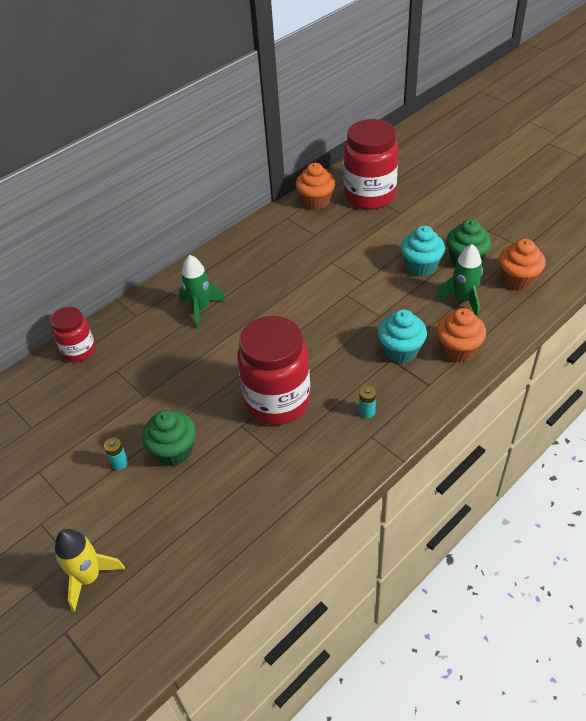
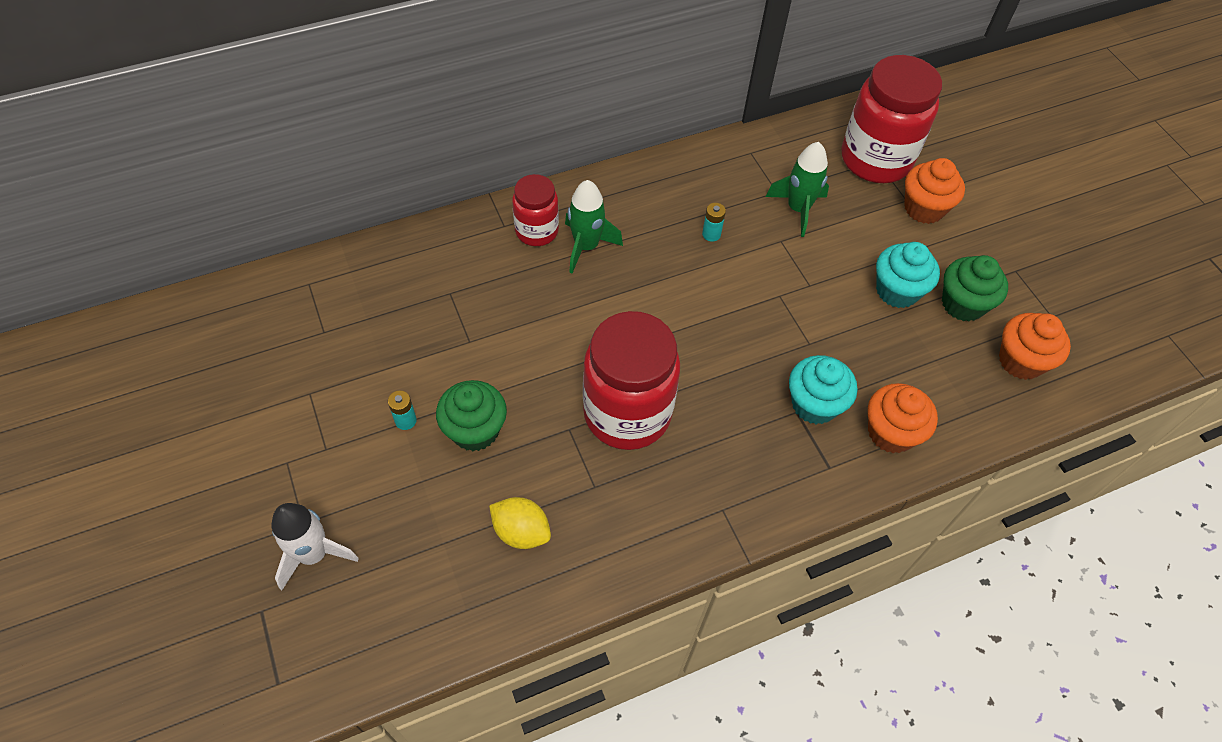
camera: 15 degrees right, 10 degrees up
(79, 351) = (417, 249): red jar -> red jar (536, 231)
(89, 577) = (314, 554): yellow rocket -> white rocket
(237, 503) = (521, 531): none -> yellow lemon
(316, 201) = (799, 142): orange cupcake -> orange cupcake (924, 208)
(367, 412) = (732, 473): turquoise battery -> turquoise battery (711, 234)
(463, 300) = (931, 362): green rocket -> green rocket (798, 209)

